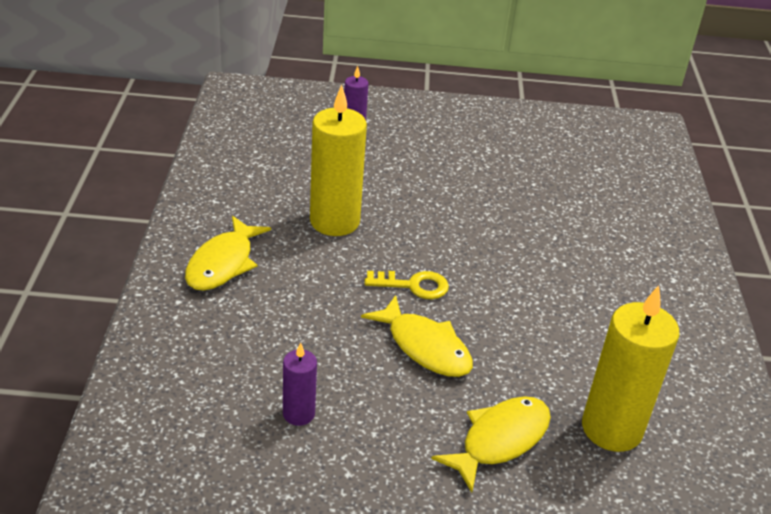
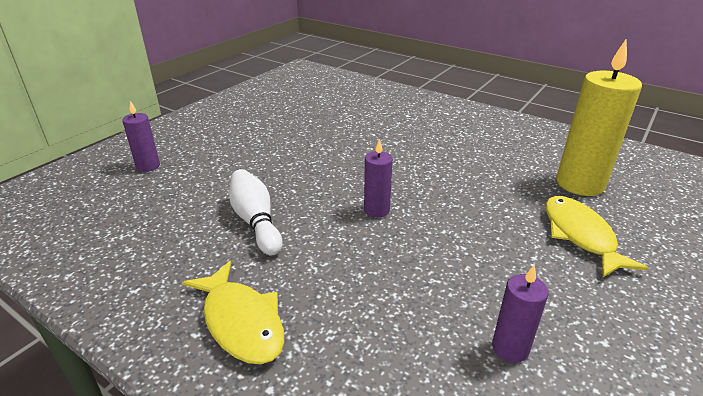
camera: 55 degrees left, 5 degrees down
(334, 221) = (256, 221): yellow candle -> white bowling pin
(414, 285) = (376, 210): yellow key -> purple candle
(425, 347) = (455, 232): yellow fish -> none

